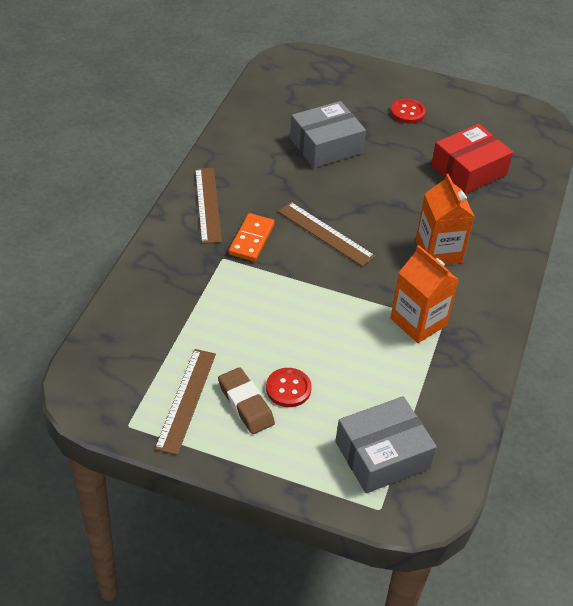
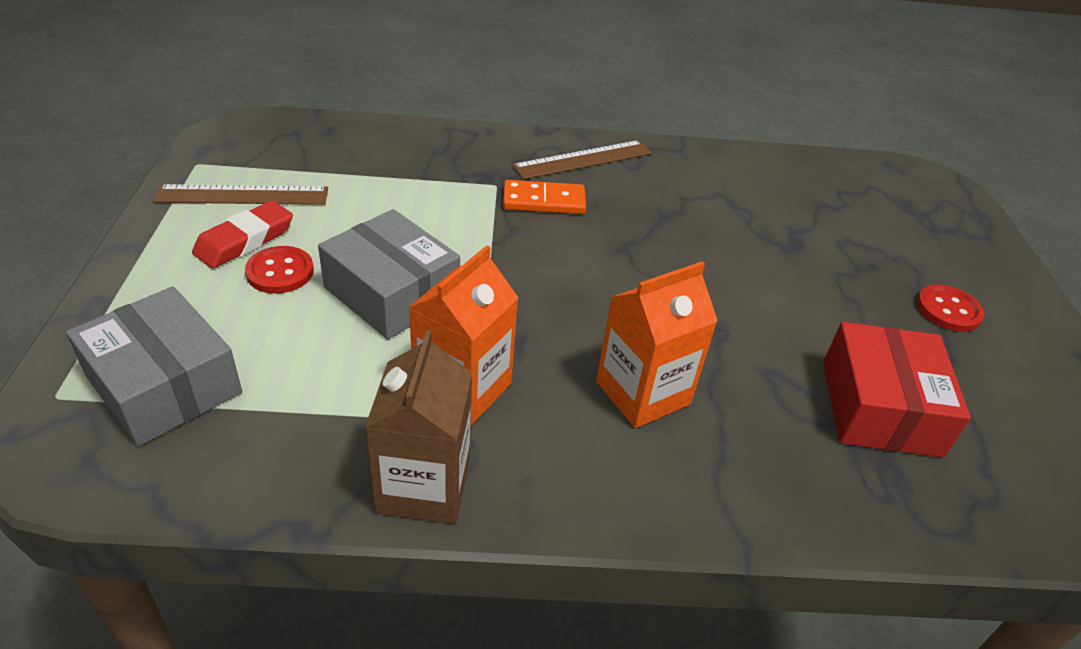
camera: 70 degrees right, 5 degrees down
(246, 404) = (245, 240): brown eraser -> red eraser
(325, 234) = (598, 262): brown ruler -> none
(326, 146) = (782, 237): grey box -> grey box (392, 292)
(468, 170) = (880, 407): red box -> red box turned 60 degrees clockwise
(482, 352) = (424, 485): none -> brown carton

